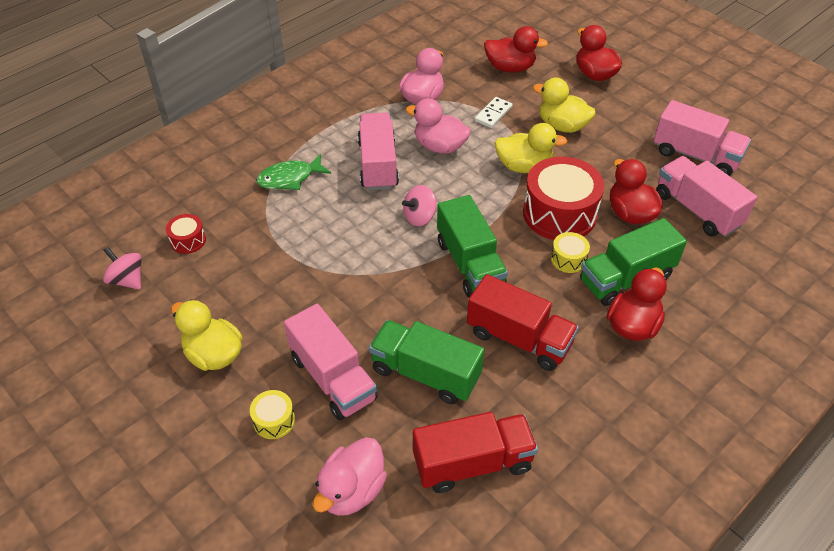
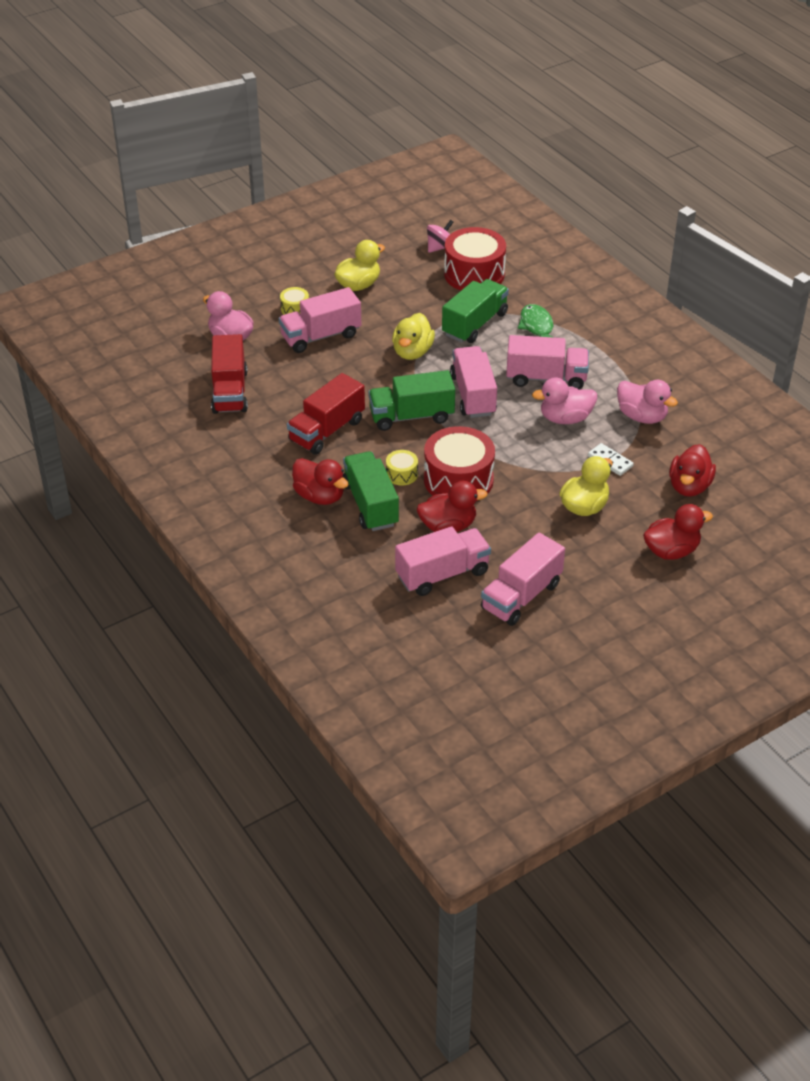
camera: 100 degrees right, 5 degrees down
(188, 240) = (474, 274): red drum -> red drum, size x2.16
(420, 217) = (473, 395): pink spinning top -> pink truck
(425, 373) = (310, 379): green truck -> green truck (474, 324)
(439, 146) = (565, 418): pink duck -> pink duck turned 135 degrees counterclockwise
(524, 166) = (527, 469): yellow duck -> yellow duck (412, 352)

